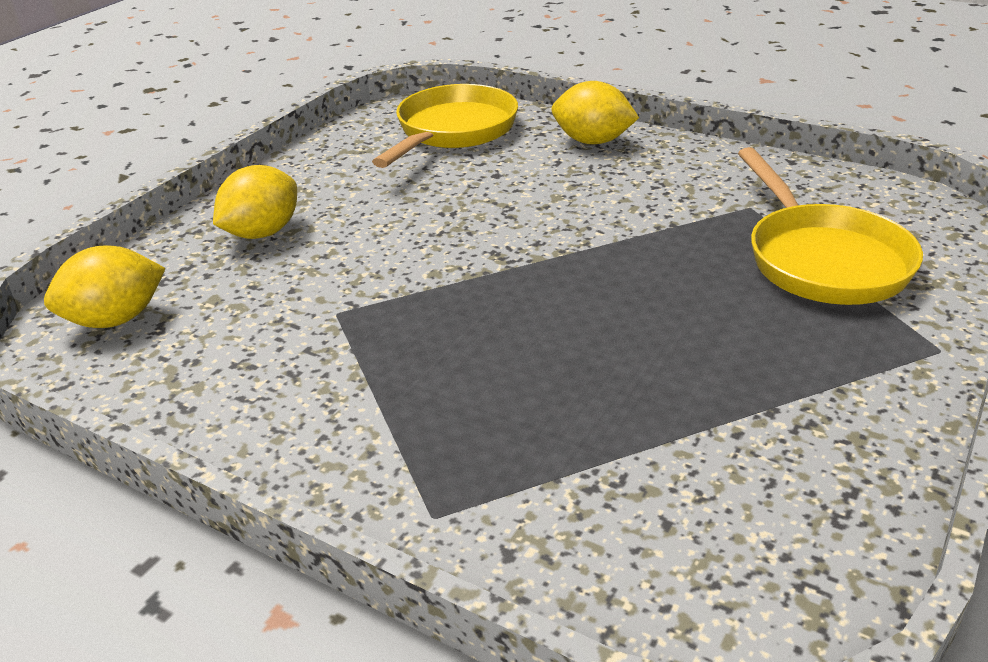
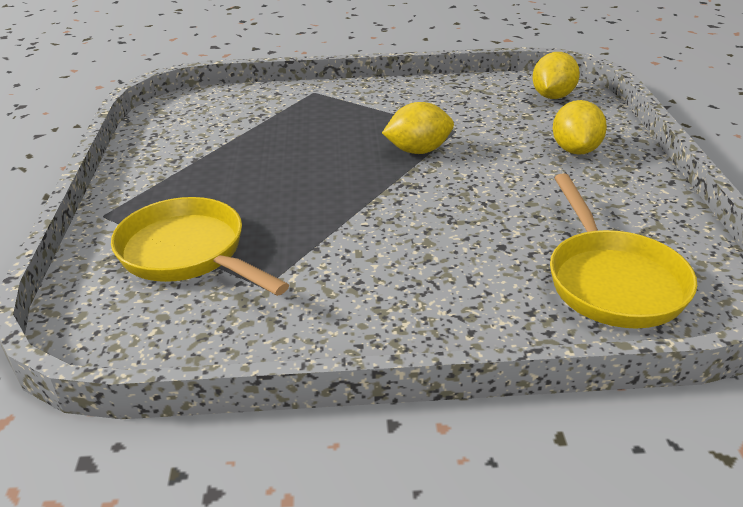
camera: 145 degrees right, 0 degrees up
(592, 141) = (468, 318): yellow lemon -> yellow lemon (418, 151)

